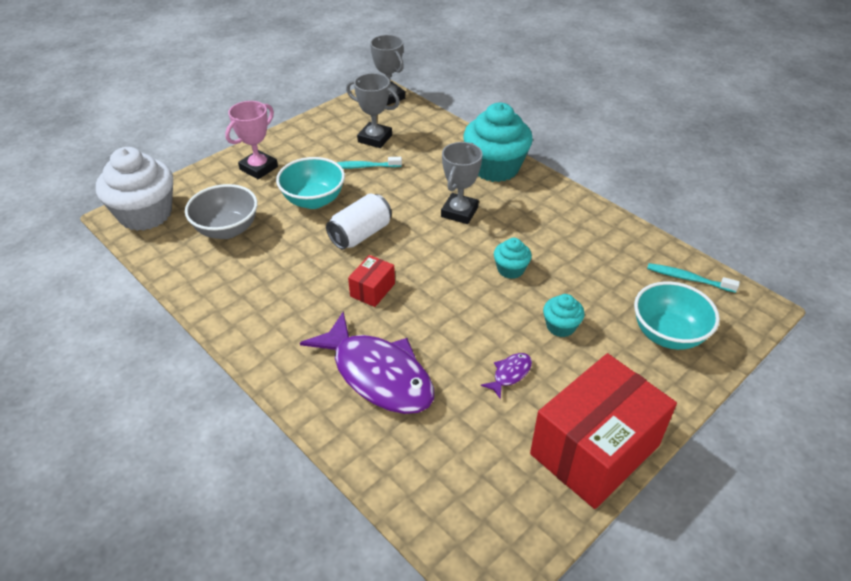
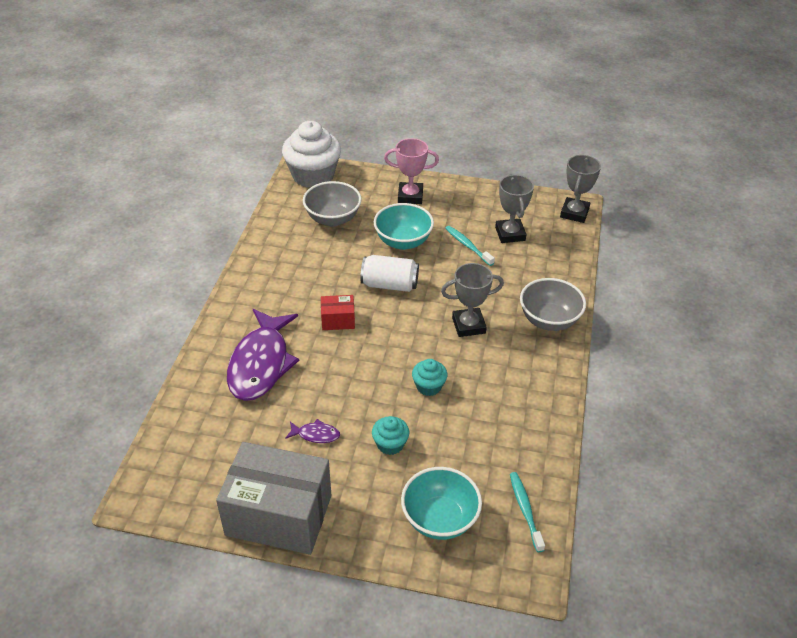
camera: 55 degrees right, 0 degrees up
(495, 167) = (549, 320): turquoise cupcake -> grey bowl
(594, 450) = (279, 515): red box -> grey box

